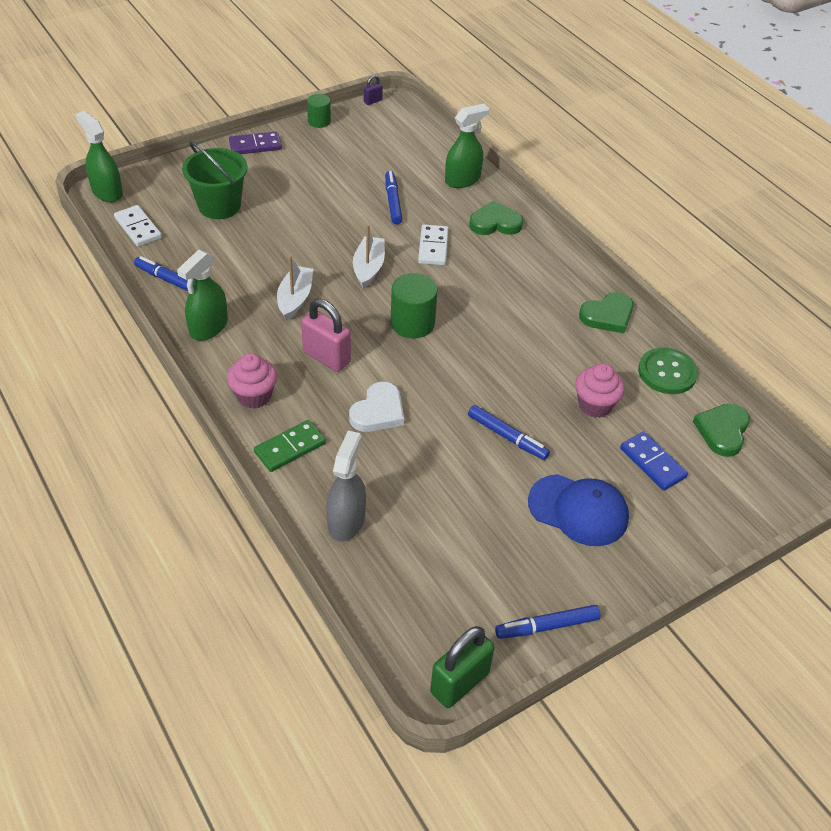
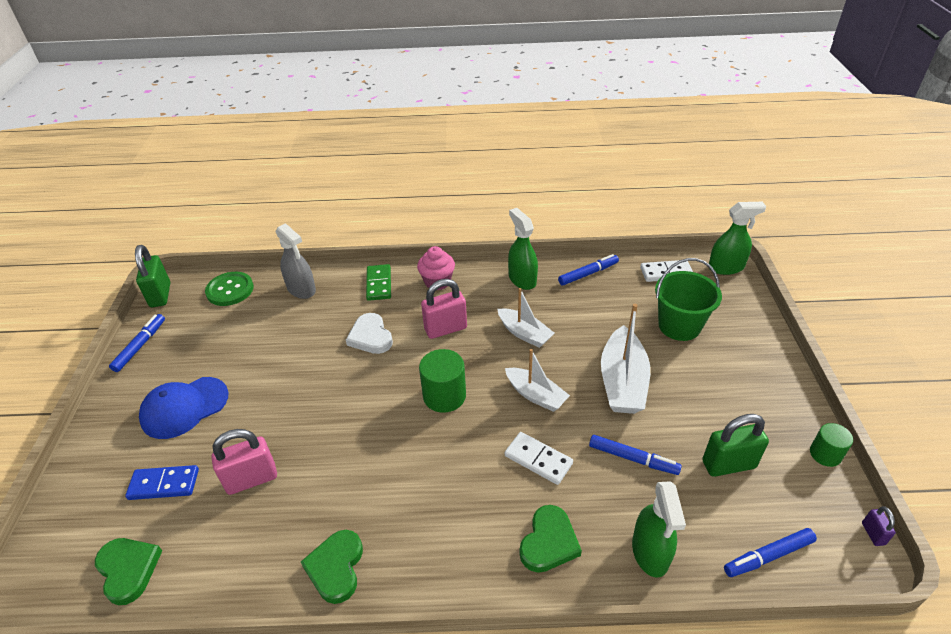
camera: 125 degrees right, 5 degrees down
(255, 146) = (781, 381): purple domino -> none
(316, 223) = (622, 382): none -> white boat
(362, 159) = (728, 464): none -> green padlock
(507, 437) = (281, 399): blue marker -> blue marker (768, 556)
(594, 405) = (251, 479): pink cupcake -> pink padlock
(667, 372) = (226, 572): green button -> green button (230, 290)

